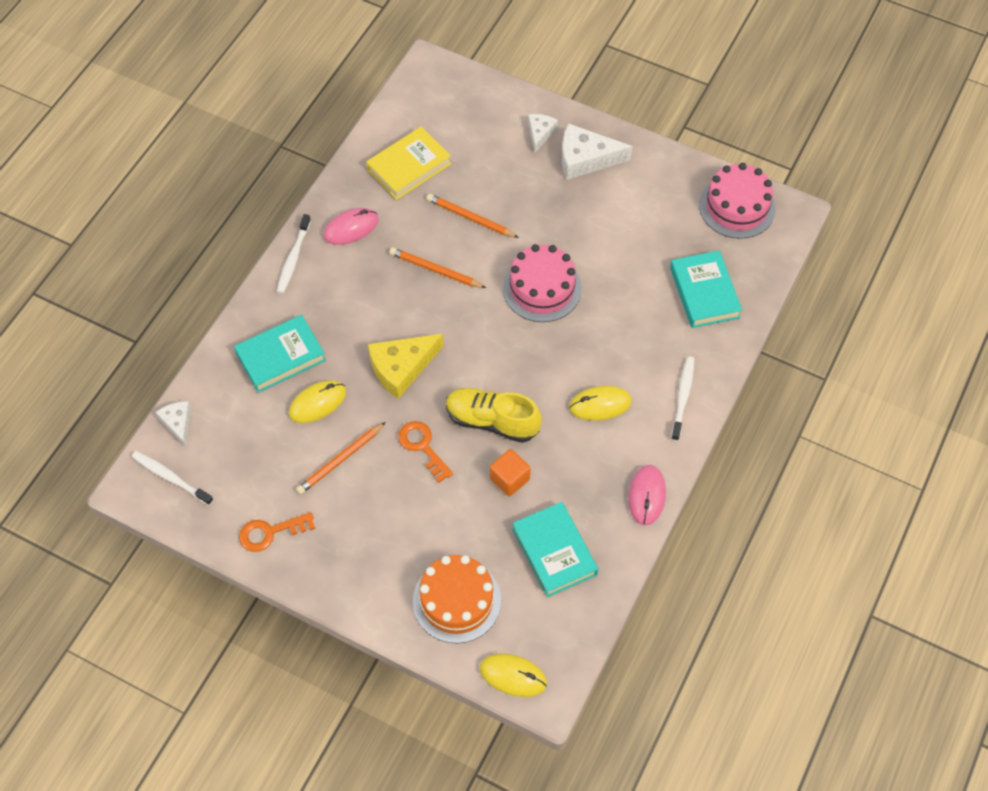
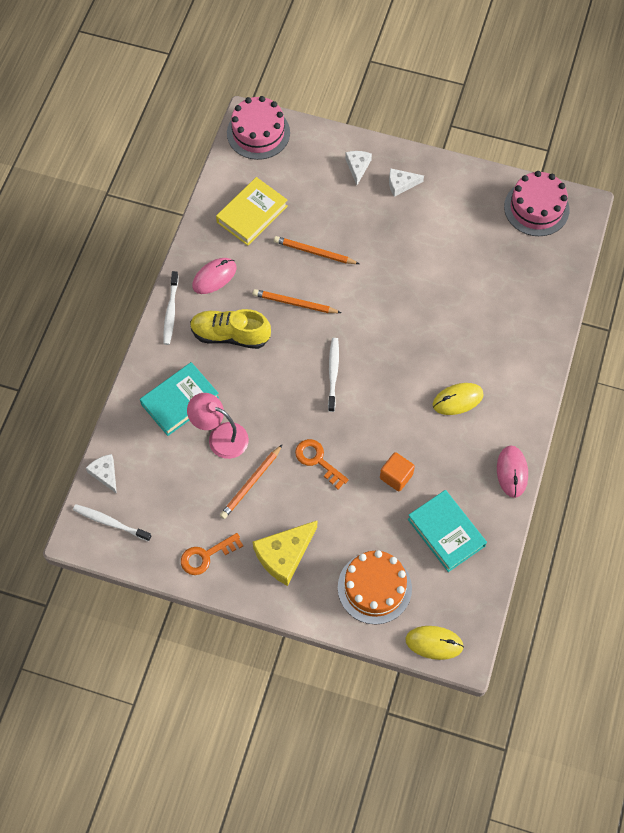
camera: 10 degrees left, 5 degrees up
(317, 403) = (220, 437): yellow mouse -> pink lamp
(401, 368) = (285, 394): yellow cheese -> yellow cheese (284, 555)
(492, 421) = (371, 428): yellow shoe -> yellow shoe (230, 335)
(542, 288) = (388, 305): pink cake -> pink cake (258, 133)
(585, 159) = (401, 184): white cheese -> white cheese, size x0.58
(683, 397) = (524, 382): white toothbrush -> white toothbrush (333, 373)
(704, 293) = (524, 288): turquoise book -> none

